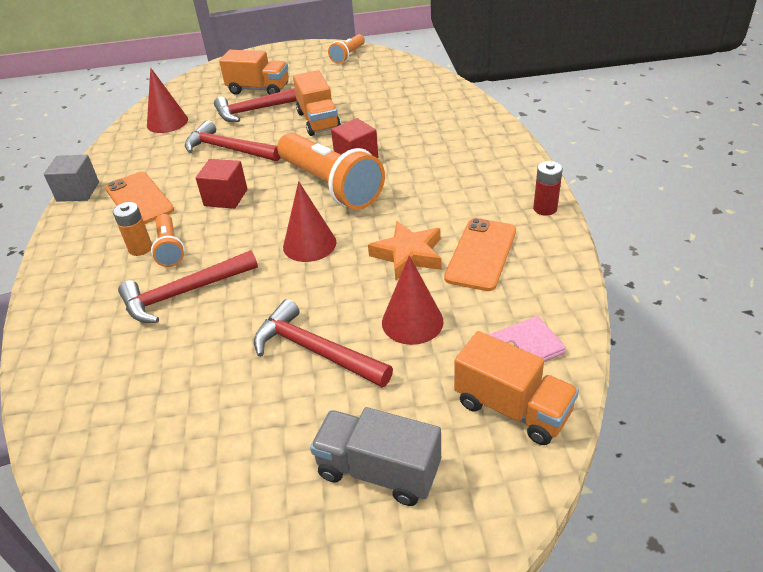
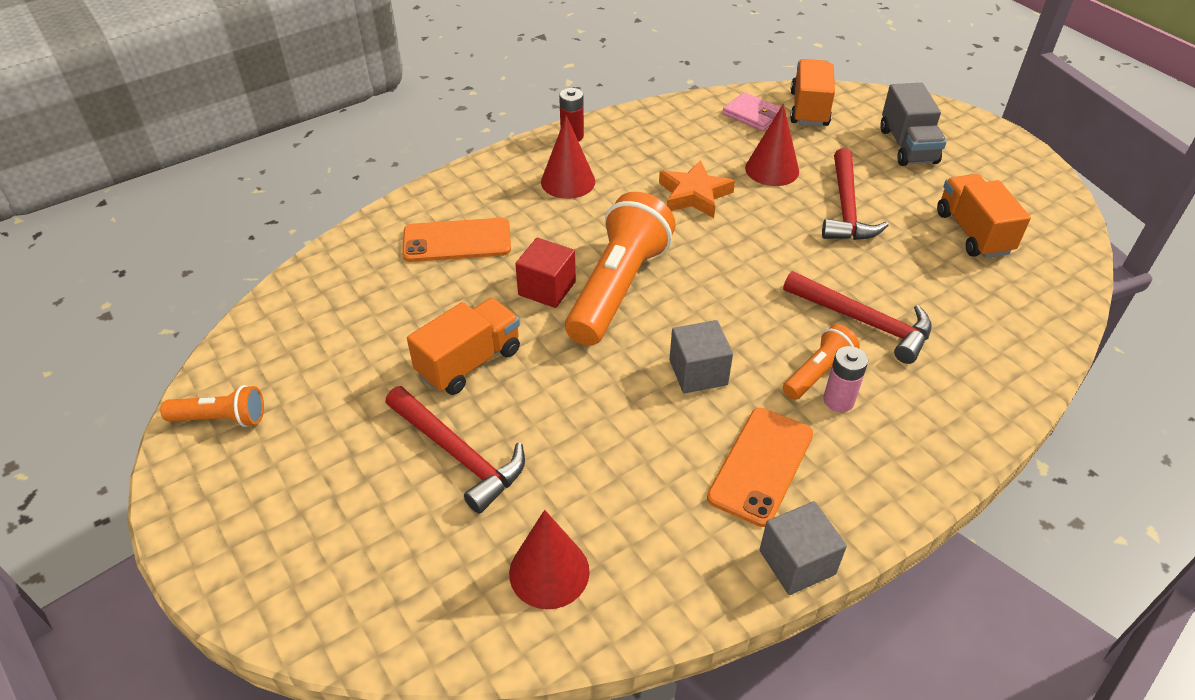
camera: 120 degrees left, 5 degrees up
(140, 248) = (838, 400): orange battery -> pink battery
(226, 197) = (698, 372): red cube -> grey cube
(228, 149) = (590, 431): red hammer -> none
(259, 89) = (384, 492): orange truck -> orange truck (973, 232)
(309, 244) = (727, 263): red cone -> red cone (568, 181)
(481, 254) = (663, 156): orange phone -> orange phone (457, 241)

